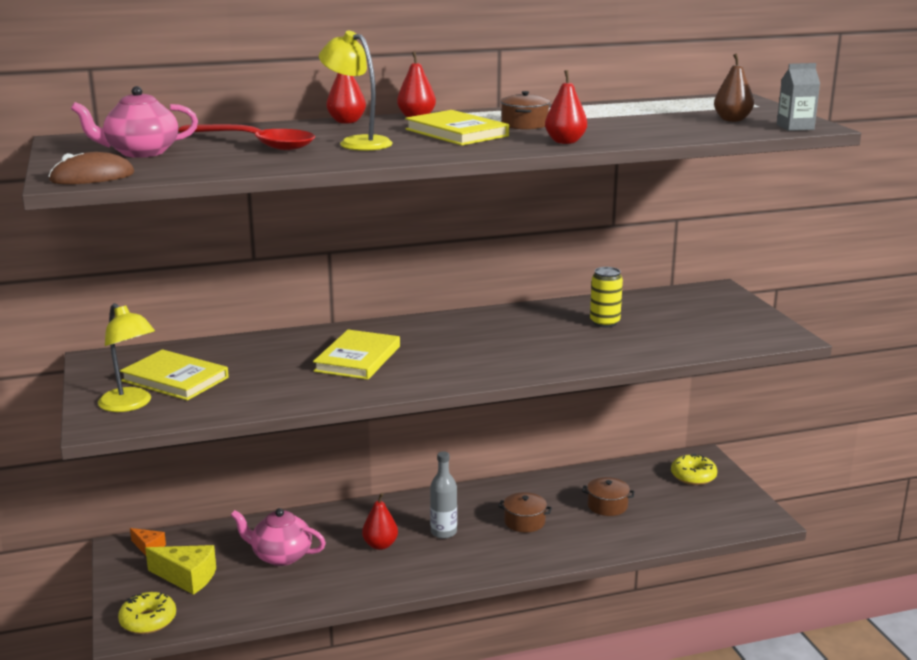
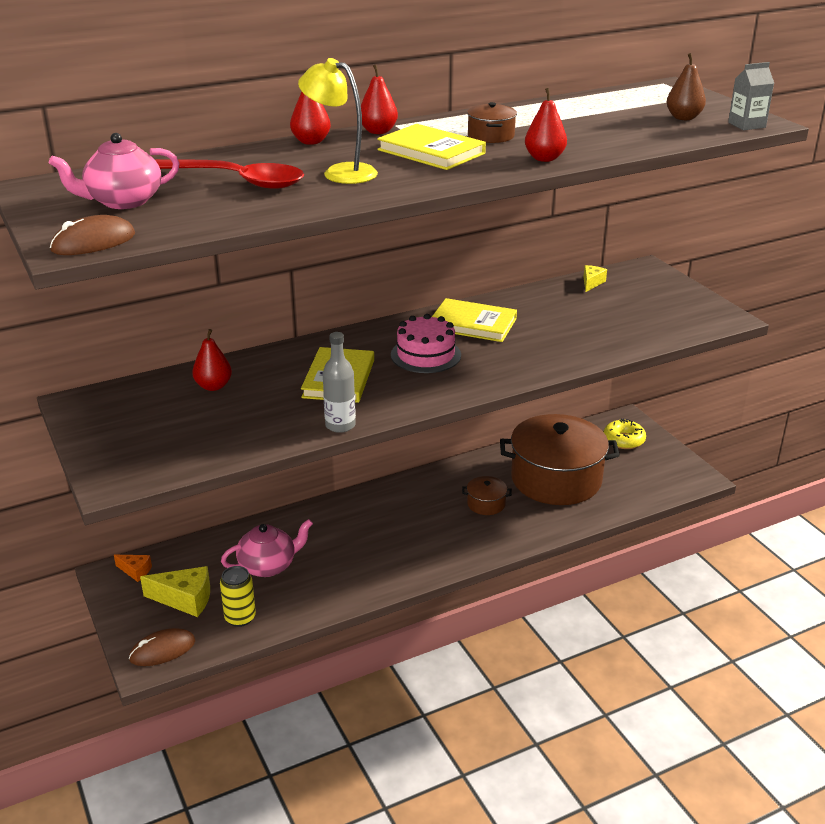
camera: 10 degrees left, 10 degrees up
(130, 405) = (133, 455): yellow lamp -> none
(148, 620) = (162, 650): yellow donut -> brown mouse
(175, 379) = (166, 420): yellow book -> yellow book (473, 324)
(280, 556) = (268, 565): pink teapot -> pink teapot turned 150 degrees clockwise
(380, 545) = (360, 543): red pear -> red pear (213, 386)
(443, 532) = (415, 523): grey bottle -> grey bottle (340, 425)
(454, 346) = (425, 355): none -> pink cake
(604, 322) = (556, 315): yellow can -> yellow can (240, 618)
(607, 506) = (556, 479): brown pot -> brown pot, size x2.44
(654, 298) = (591, 283): none -> yellow cheese

